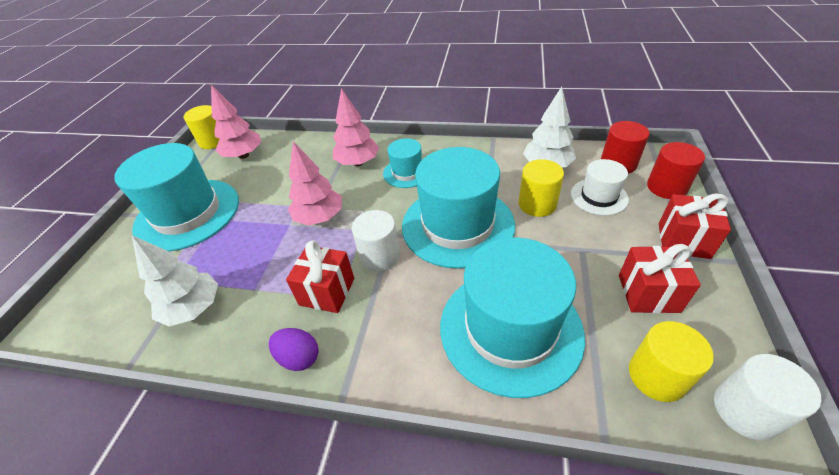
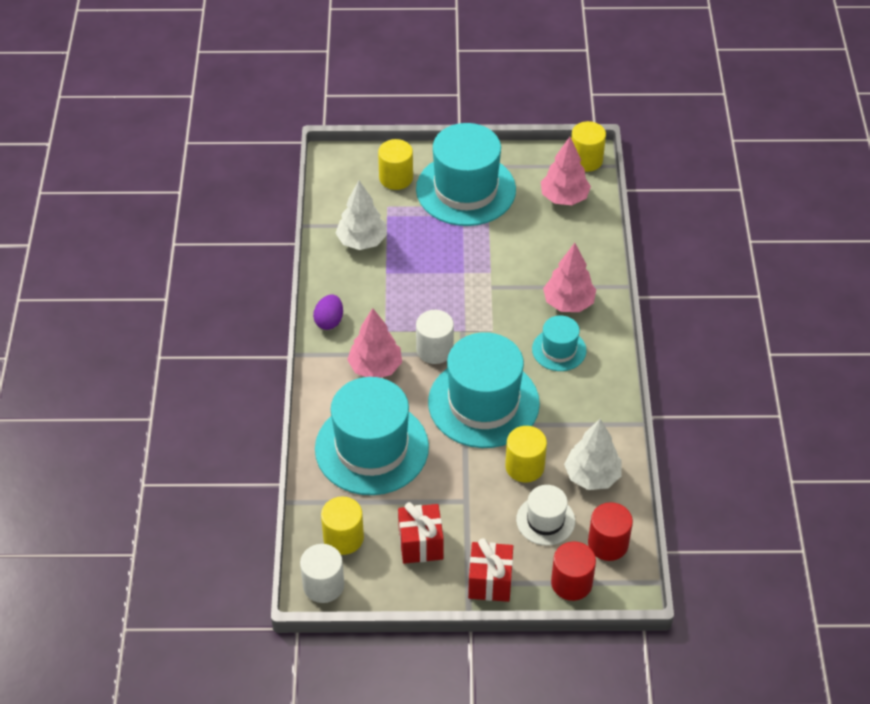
camera: 75 degrees right, 5 degrees up
(127, 267) = (396, 178): none -> yellow cylinder
(320, 217) = (476, 293): pink tree -> pink tree (375, 367)
(327, 291) = (390, 322): red gift -> none

